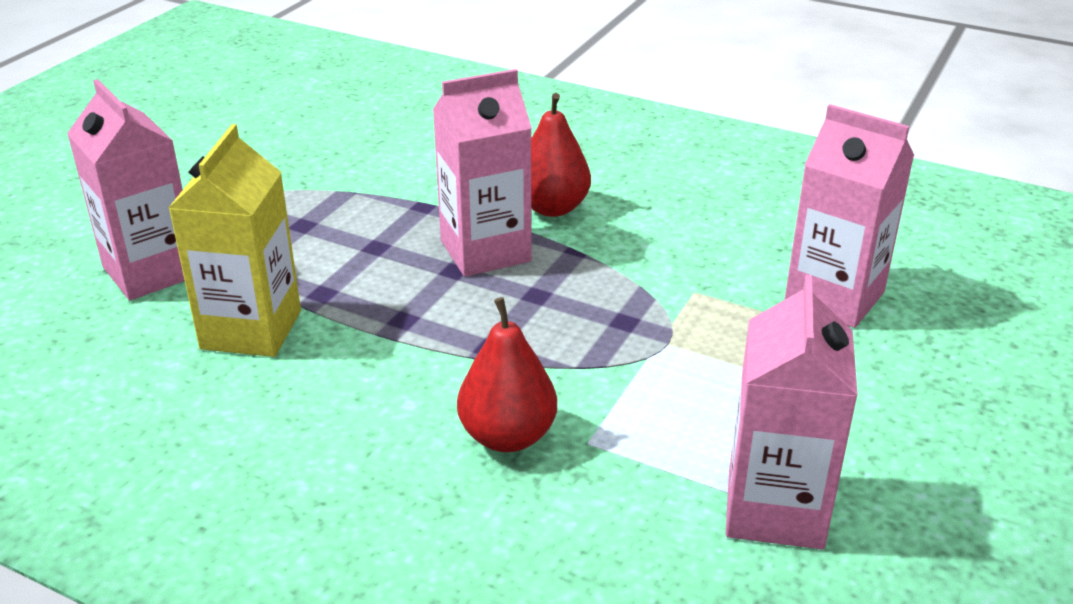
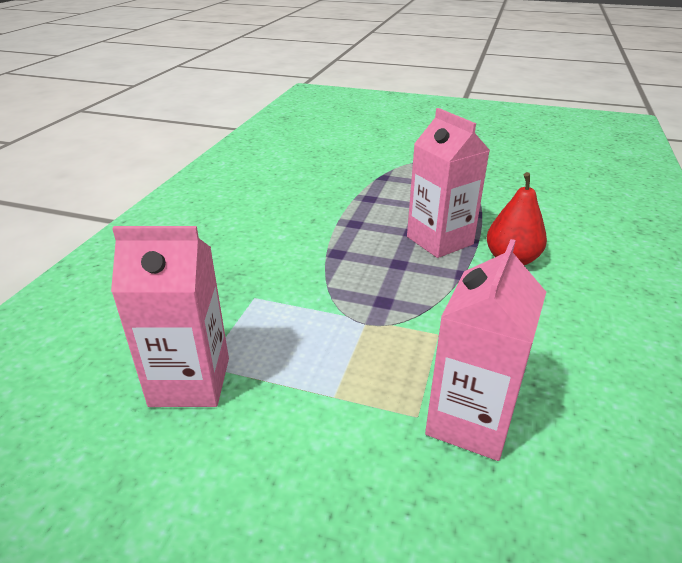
camera: 80 degrees right, 0 degrees up
(151, 271) = (369, 158): pink carton -> none
(251, 329) = (331, 187): yellow carton -> none
(507, 436) = (257, 269): red pear -> none

